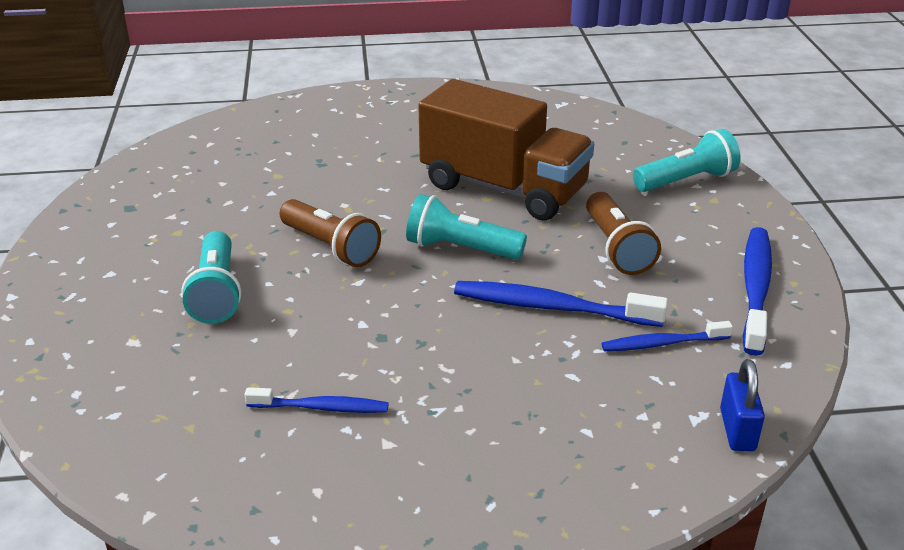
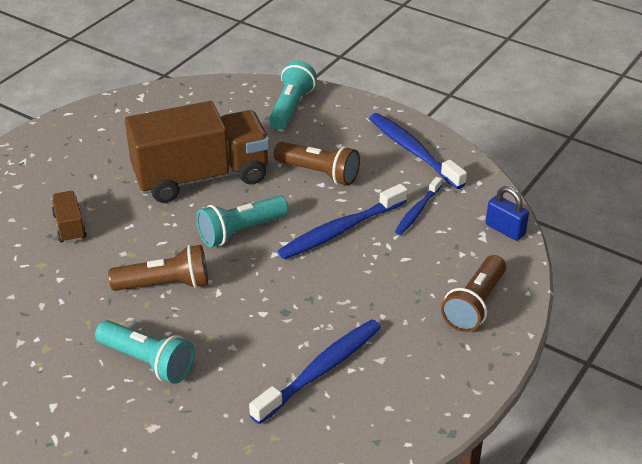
camera: 50 degrees left, 5 degrees up
(321, 407) = (320, 370): blue toothbrush -> blue toothbrush, size x1.67
(342, 162) = (70, 227): none -> brown truck
(569, 473) = (475, 305): none -> brown flashlight

